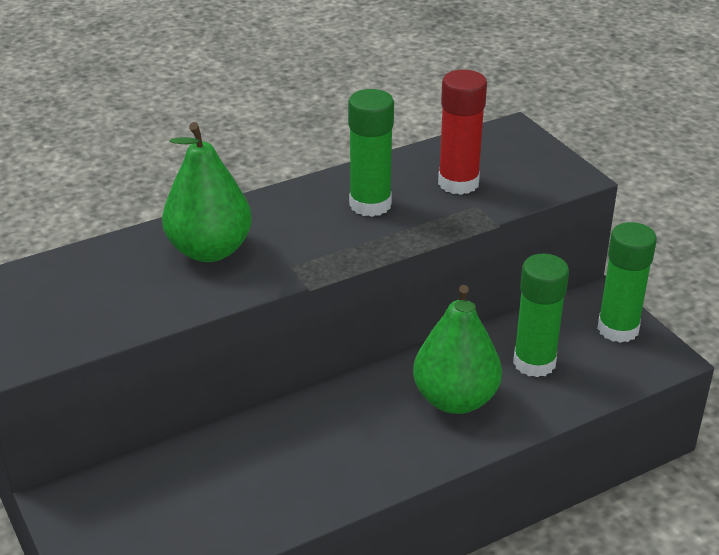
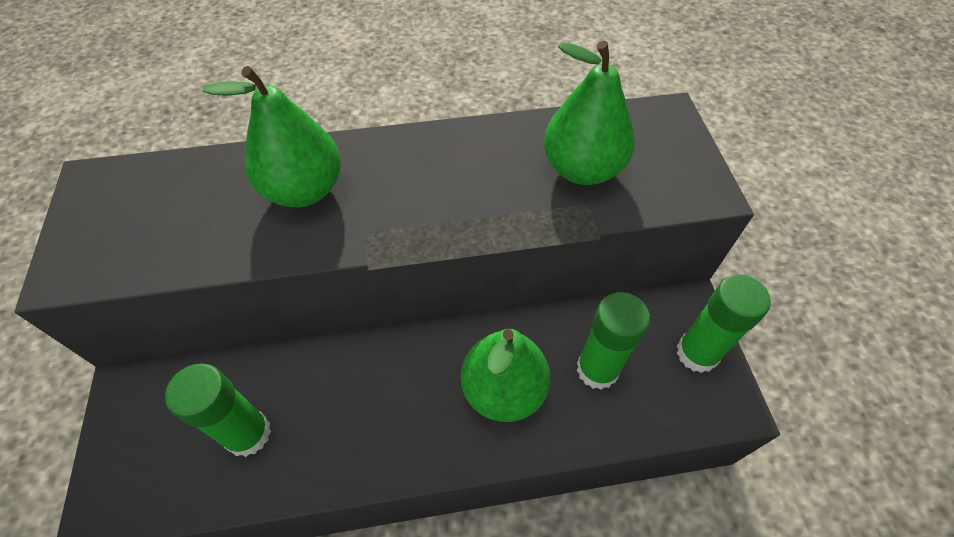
camera: 20 degrees right, 20 degrees up
(370, 204) = (482, 173): green glue stick -> green glue stick (248, 433)
(458, 183) = (582, 169): red glue stick -> green pear

